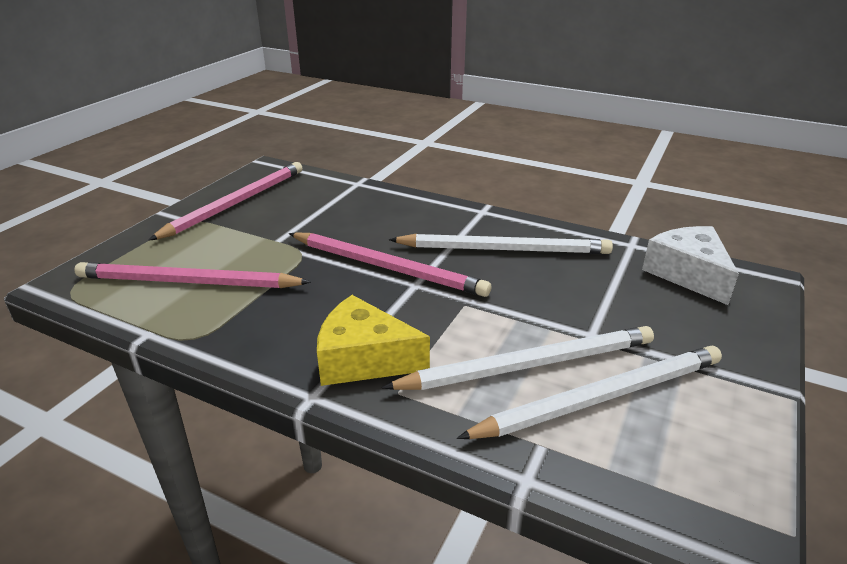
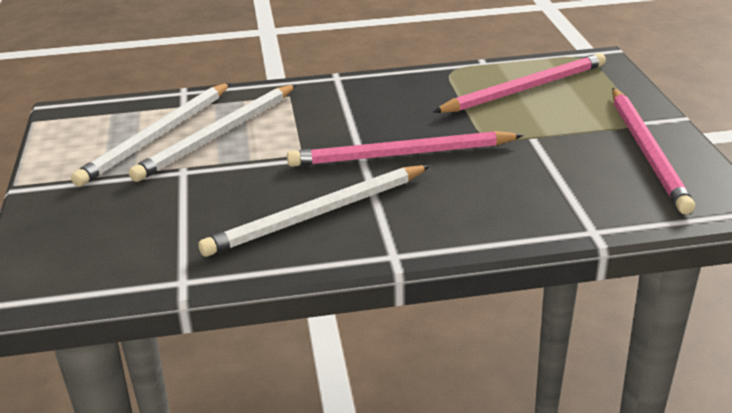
camera: 145 degrees right, 0 degrees up
(363, 359) = (331, 100): yellow cheese -> none
(688, 274) = (106, 264): white cheese -> none

